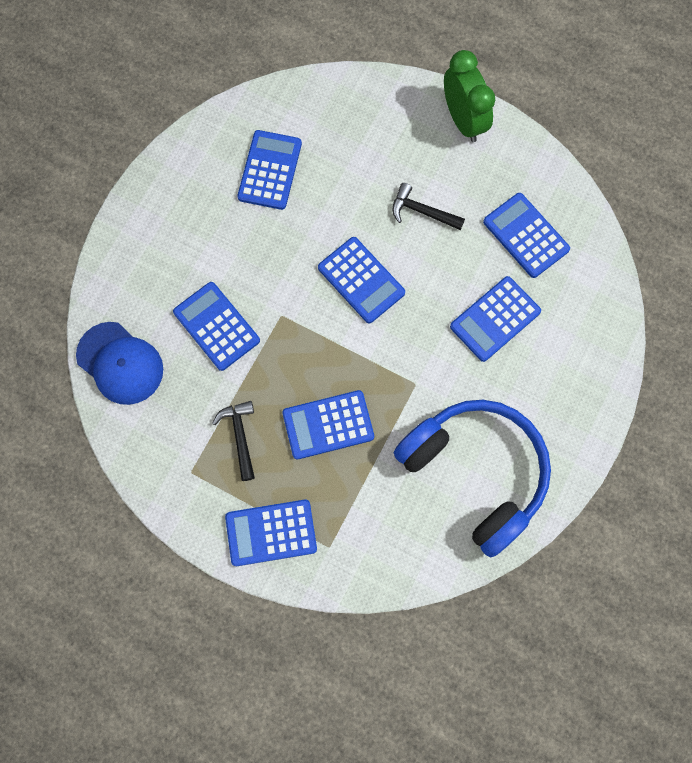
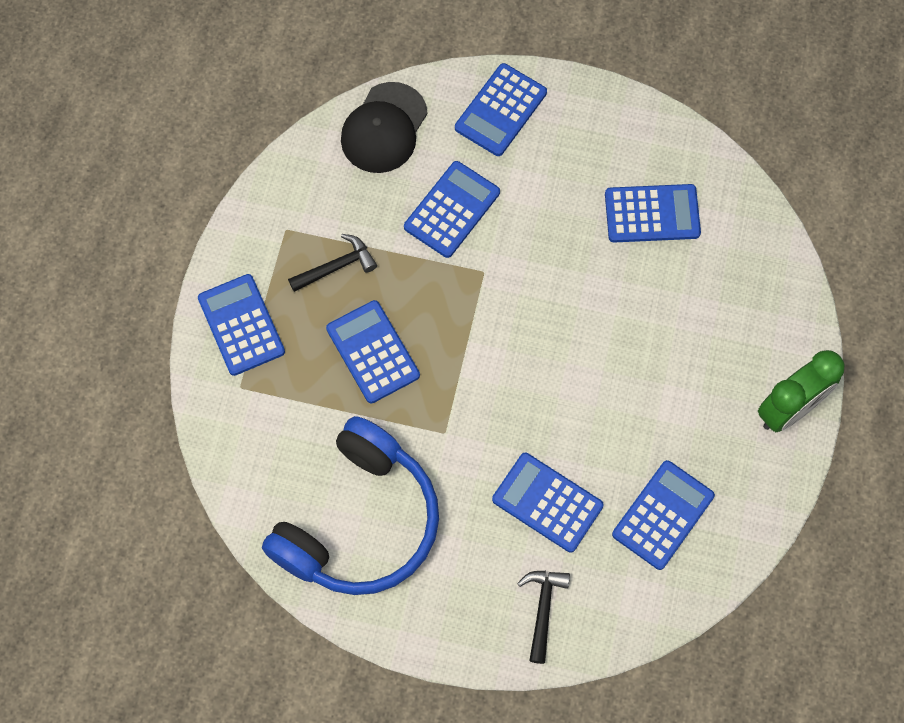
camera: 75 degrees right, 5 degrees down
(120, 363) = (384, 128): blue cap -> black cap
(361, 280) = (550, 344): blue calculator -> blue calculator (500, 110)
(422, 211) = (655, 390): black hammer -> black hammer (543, 609)

